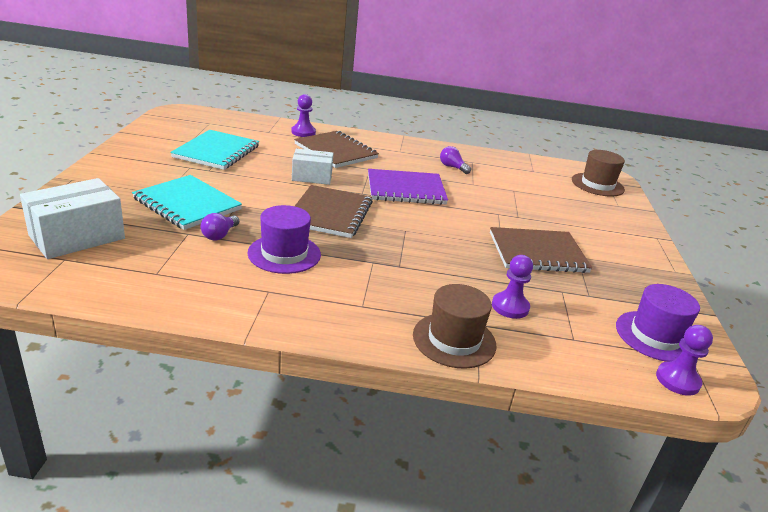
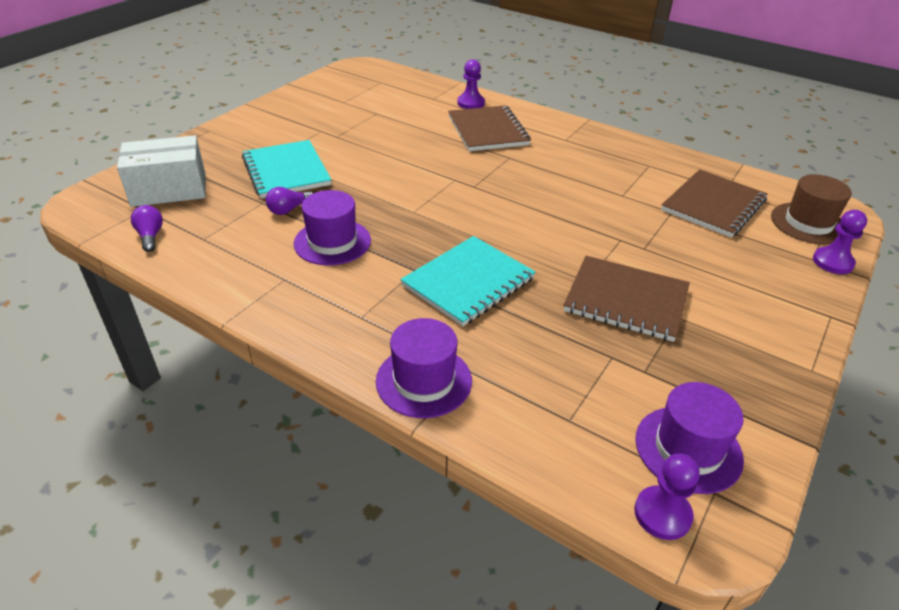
camera: 30 degrees right, 10 degrees up
(216, 152) = (360, 116): turquoise notebook -> turquoise notebook (468, 282)
(312, 177) = (434, 158): white box -> none
(329, 213) = (417, 205): brown notebook -> brown notebook (713, 205)
(406, 189) = (529, 189): purple notebook -> none
(452, 167) = (615, 169): purple light bulb -> purple light bulb (150, 236)
(454, 340) = (424, 381): brown hat -> purple hat
(510, 307) = (525, 359): purple pawn -> purple pawn (832, 262)

